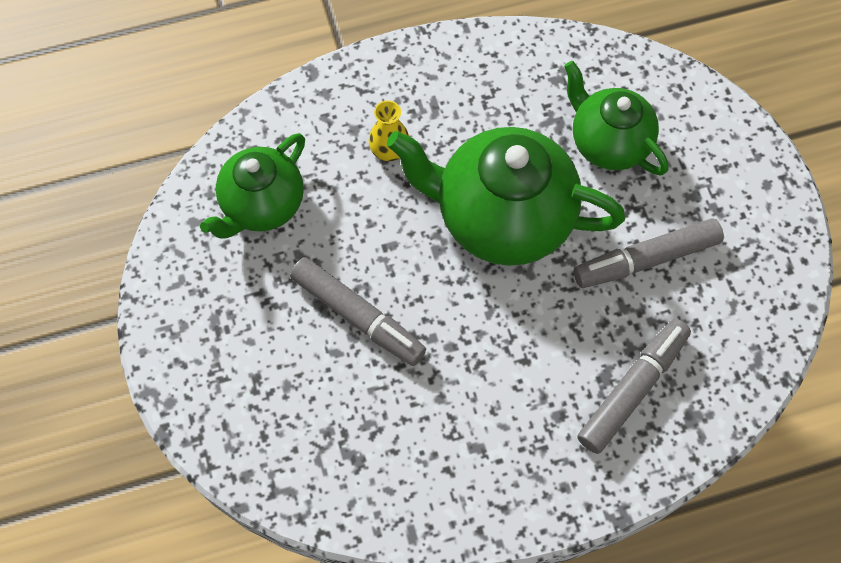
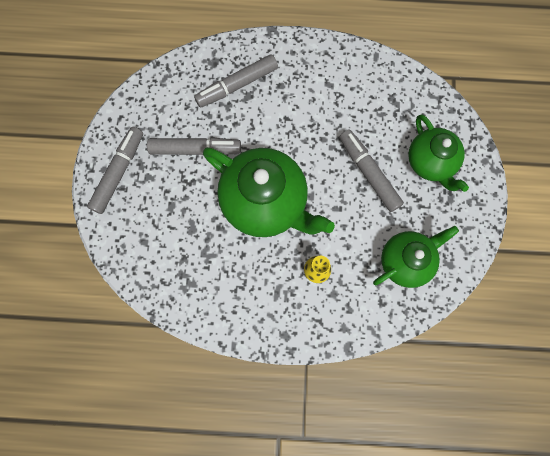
camera: 160 degrees left, 10 degrees up
(608, 143) = (181, 228): green teapot -> green teapot (430, 163)
(741, 186) = (118, 173): none -> grey marker

